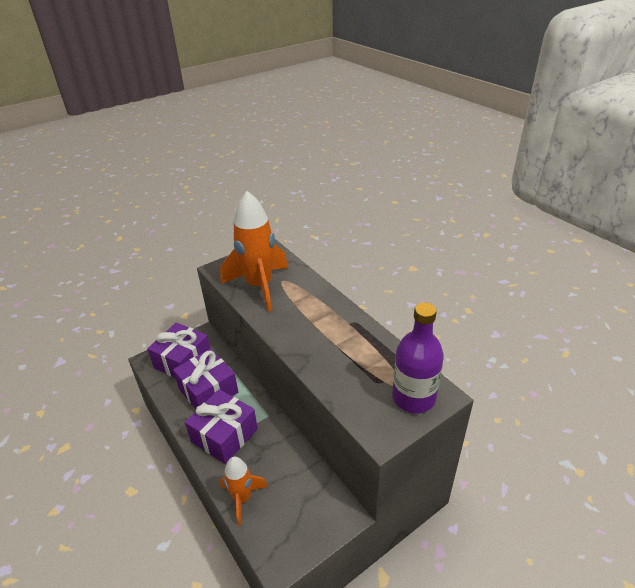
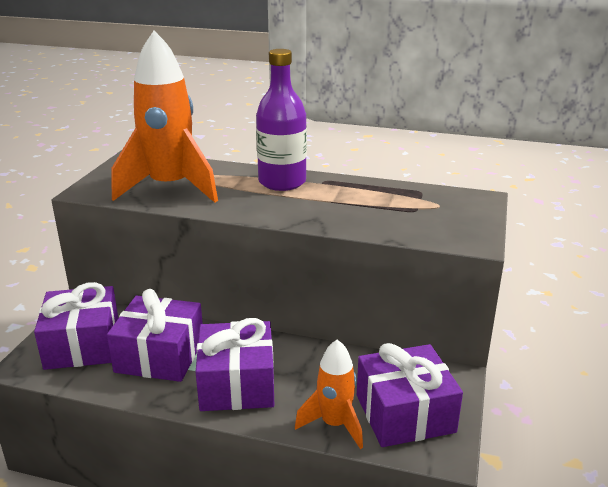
camera: 40 degrees left, 10 degrees down
(286, 519) = (405, 413): none -> purple gift
(413, 398) = (461, 208): purple bottle -> purple bottle (282, 182)

